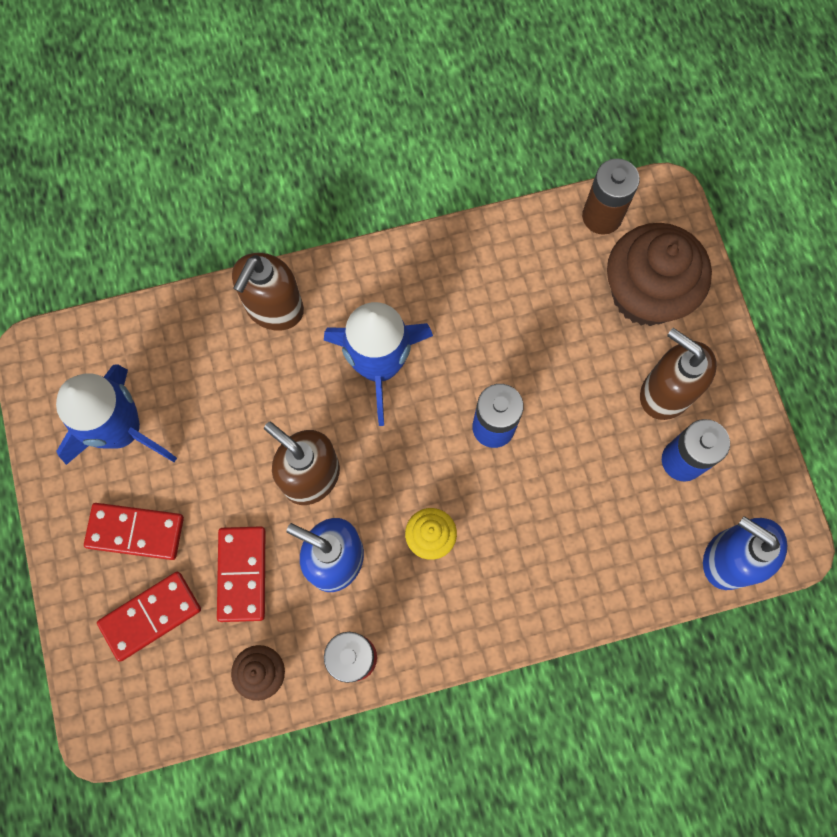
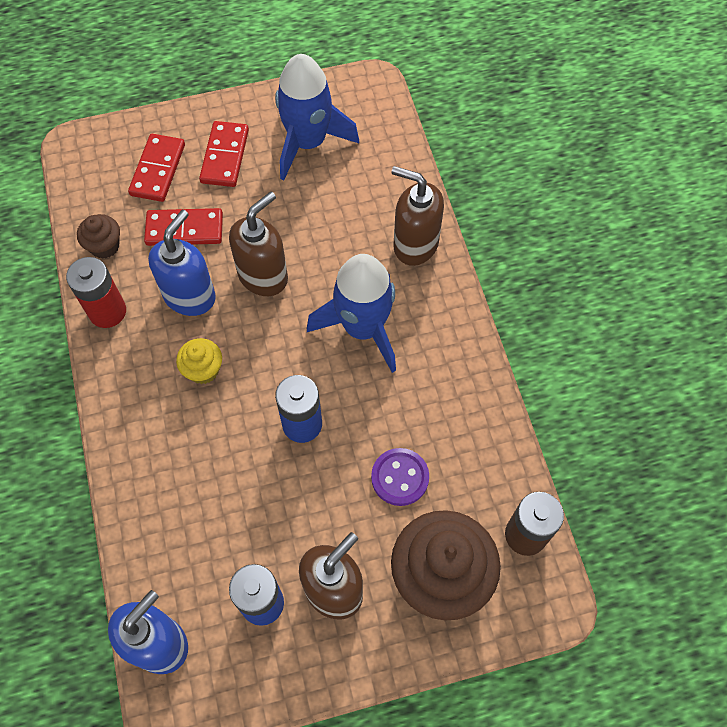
camera: 90 degrees right, 10 degrees down
(150, 616) = (157, 170): red domino -> red domino turned 45 degrees clockwise
(549, 329) = (400, 477): none -> purple button

